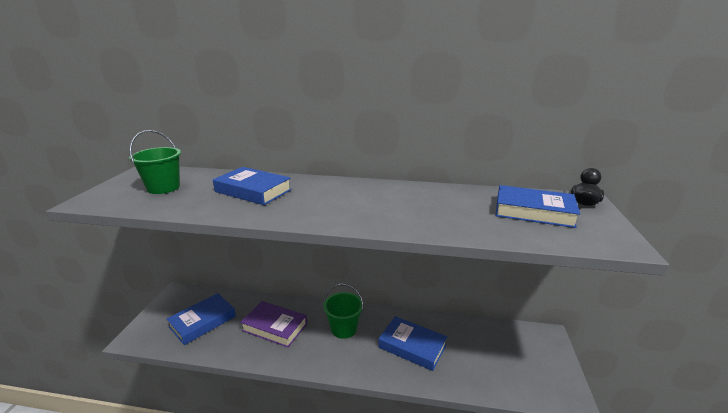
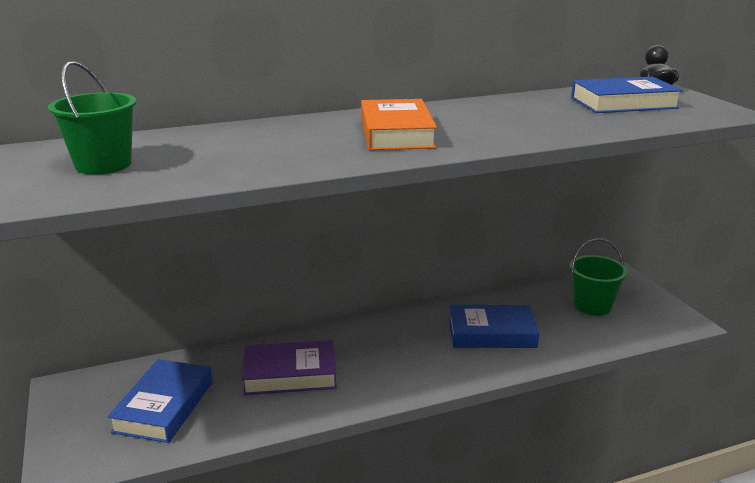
camera: 30 degrees left, 0 degrees up
(253, 191) = (262, 142): blue book -> none
(333, 201) = (396, 133): none -> orange book
(344, 329) = (389, 344): green bucket -> green bucket (592, 306)

